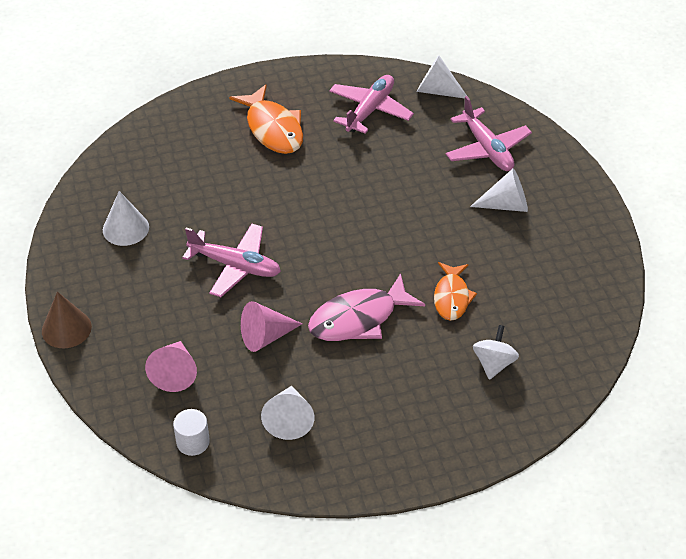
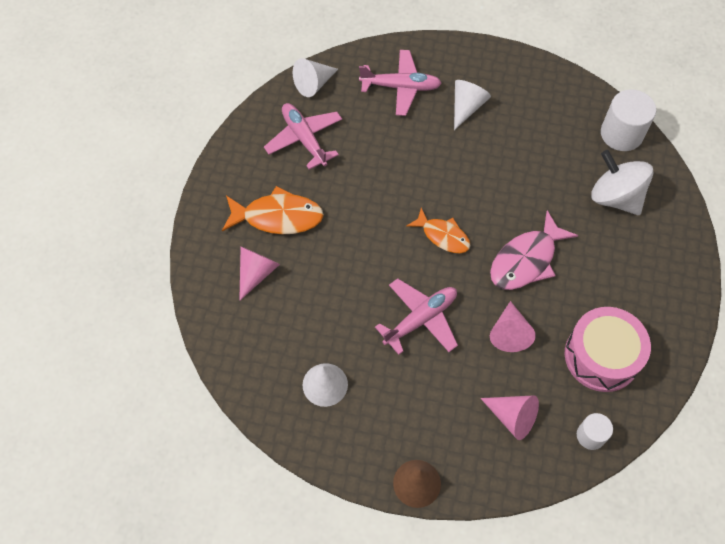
camera: 60 degrees left, 15 degrees up
(206, 140) = (257, 272): none -> pink cone
(289, 419) = (601, 356): white cone -> pink drum
(358, 319) = (526, 260): pink fish -> pink fish turned 45 degrees clockwise
(452, 297) = (538, 189): orange fish -> orange fish (443, 236)
(493, 363) = (615, 197): white spinning top -> white spinning top, size x1.70
(582, 340) = (621, 134): none -> white cylinder

